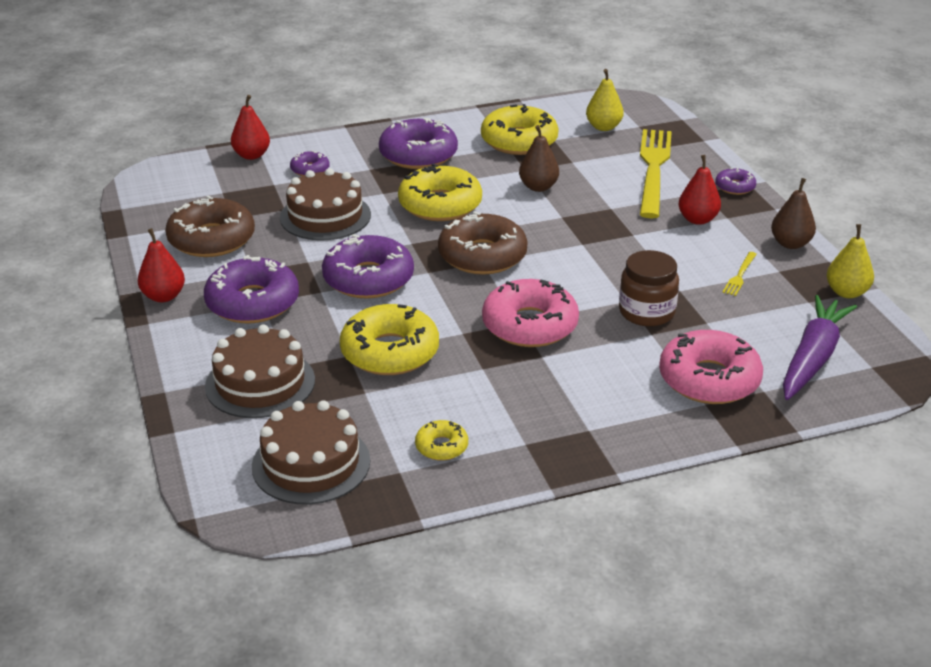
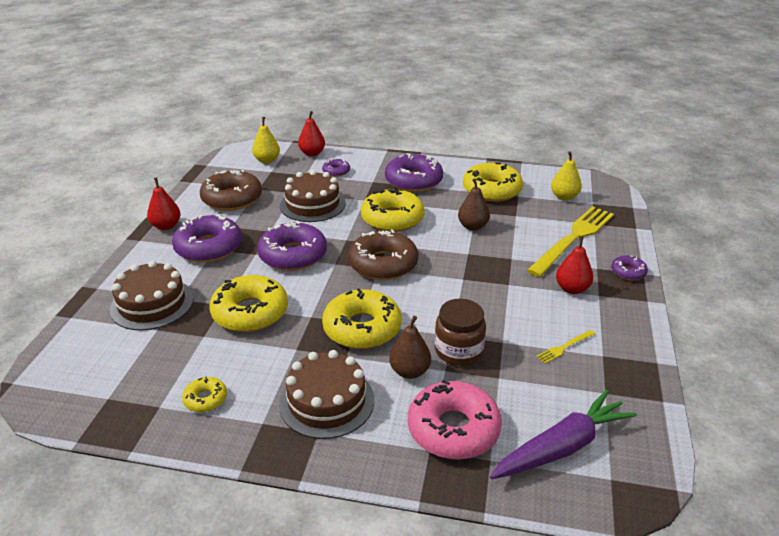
camera: 30 degrees right, 0 degrees up
(311, 463) = (116, 374): brown cake -> brown cake (327, 401)
(530, 325) = (362, 328): pink donut -> yellow donut
(790, 244) = (634, 335): brown pear -> brown pear (410, 371)
(846, 292) = (648, 397): yellow pear -> yellow pear (267, 160)

